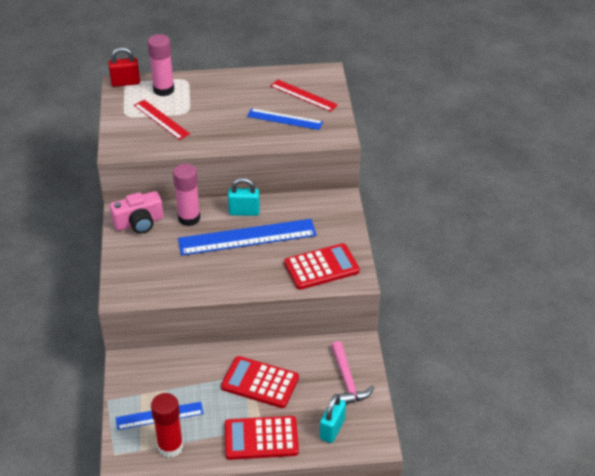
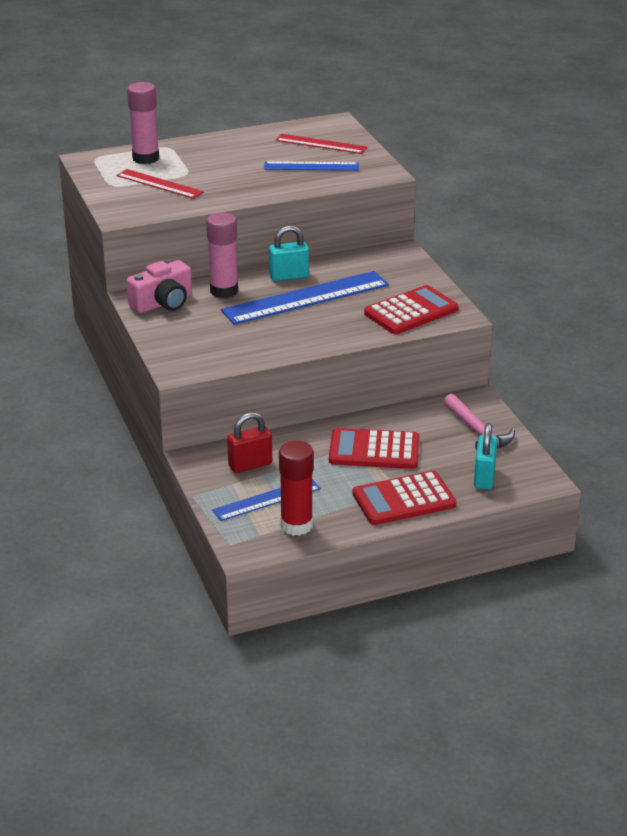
camera: 15 degrees left, 10 degrees down
(125, 83) = (93, 157): red padlock -> red padlock (250, 465)

